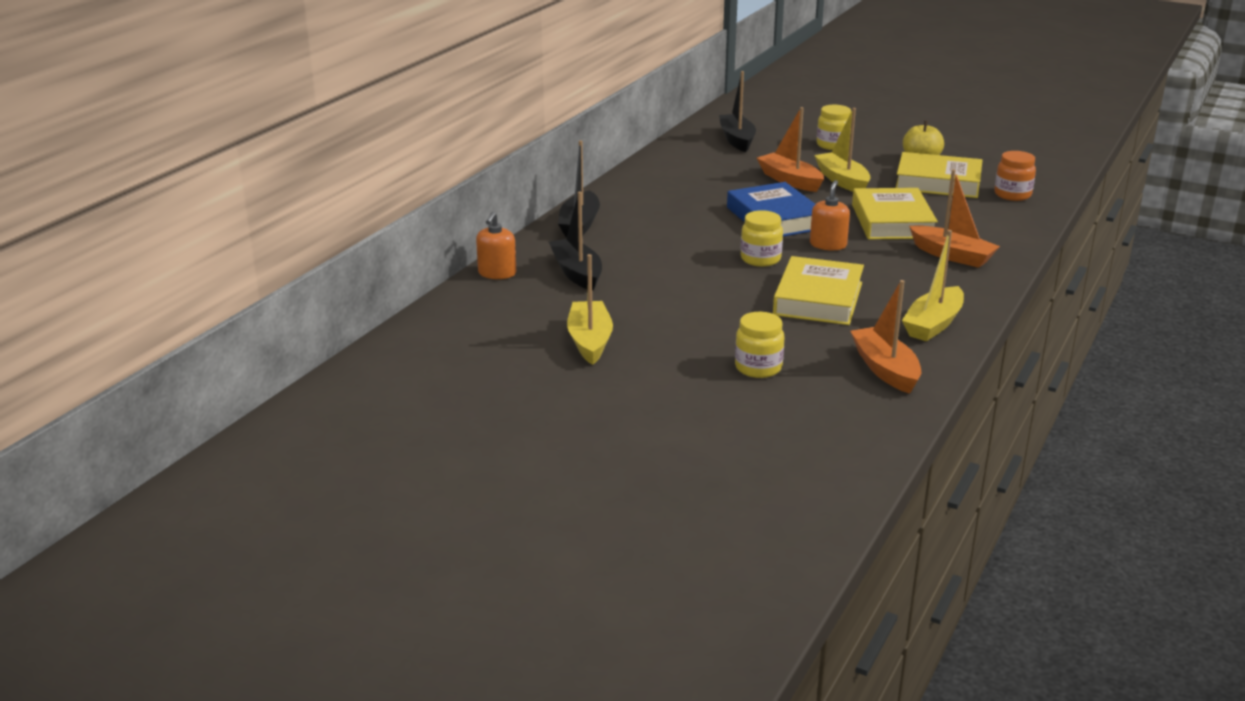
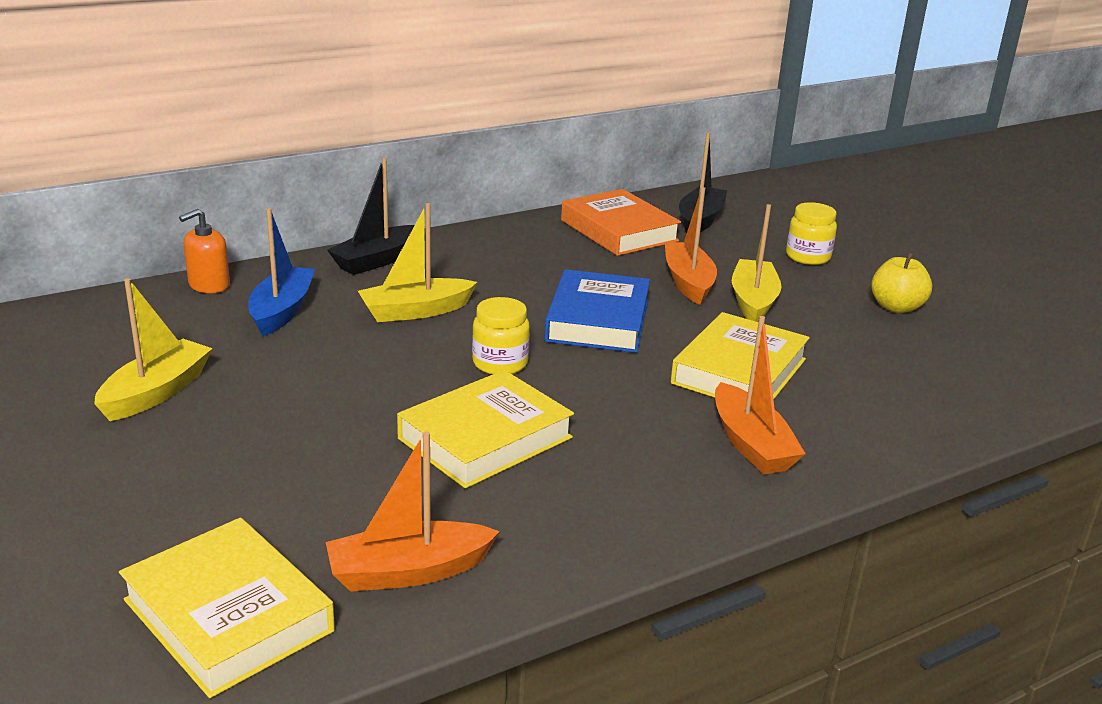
camera: 30 degrees right, 0 degrees up
(577, 273) = (282, 311): black boat -> blue boat
(699, 161) = (619, 230): none -> orange book
(758, 368) = (265, 501): yellow jar -> none
(828, 245) = (609, 373): orange soap dispenser -> none
(885, 369) = (408, 572): orange boat -> orange boat turned 120 degrees counterclockwise
(933, 324) = (574, 532): yellow boat -> yellow boat (415, 311)
(938, 182) = (879, 341): yellow book -> yellow book (228, 615)
(1012, 195) = (965, 390): orange jar -> none

